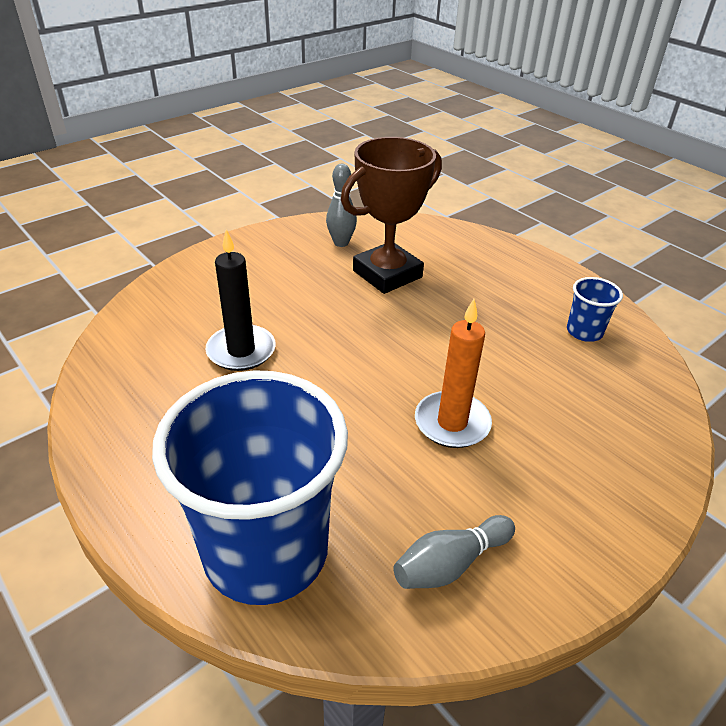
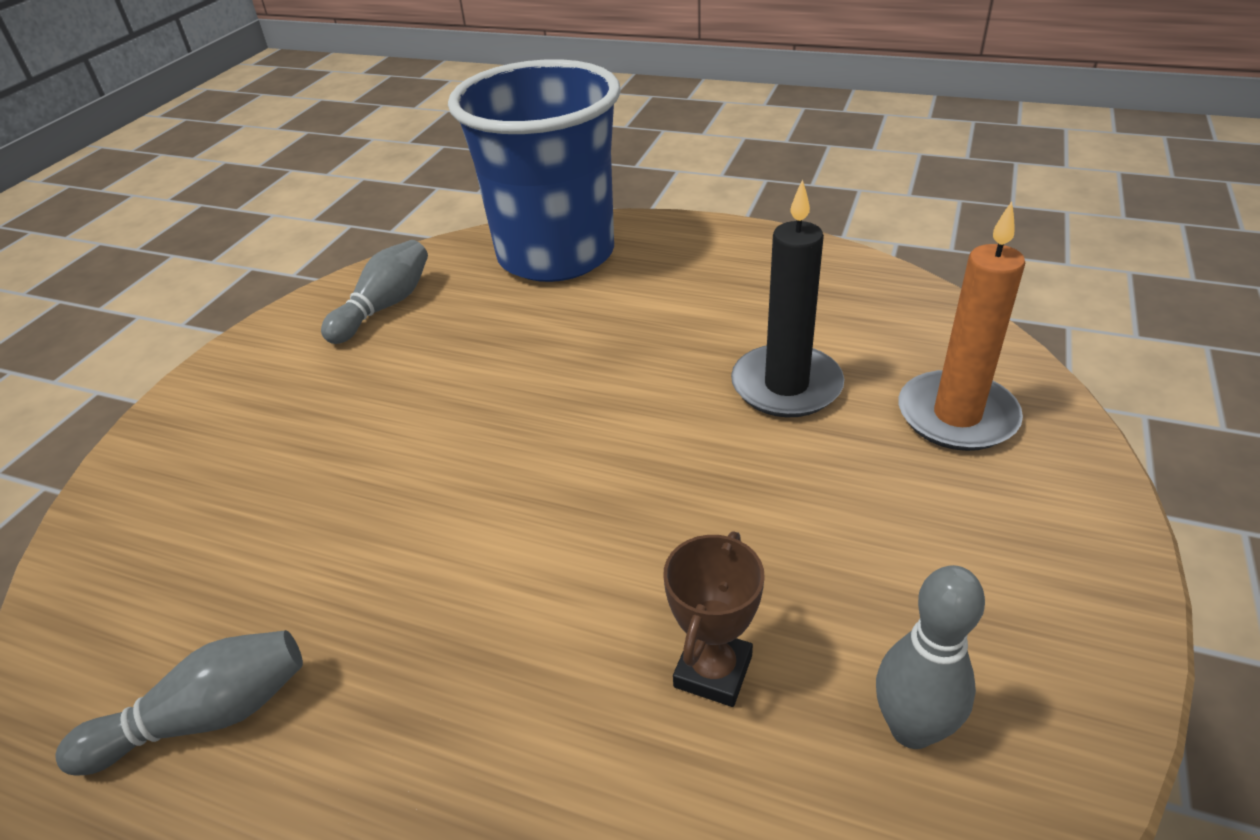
camera: 155 degrees right, 0 degrees up
(387, 274) = (713, 671): brown trophy -> brown trophy, size x0.48
(452, 423) = (429, 422): orange candle -> orange candle (957, 416)
(584, 332) = (206, 717): blue cup -> grey bowling pin

